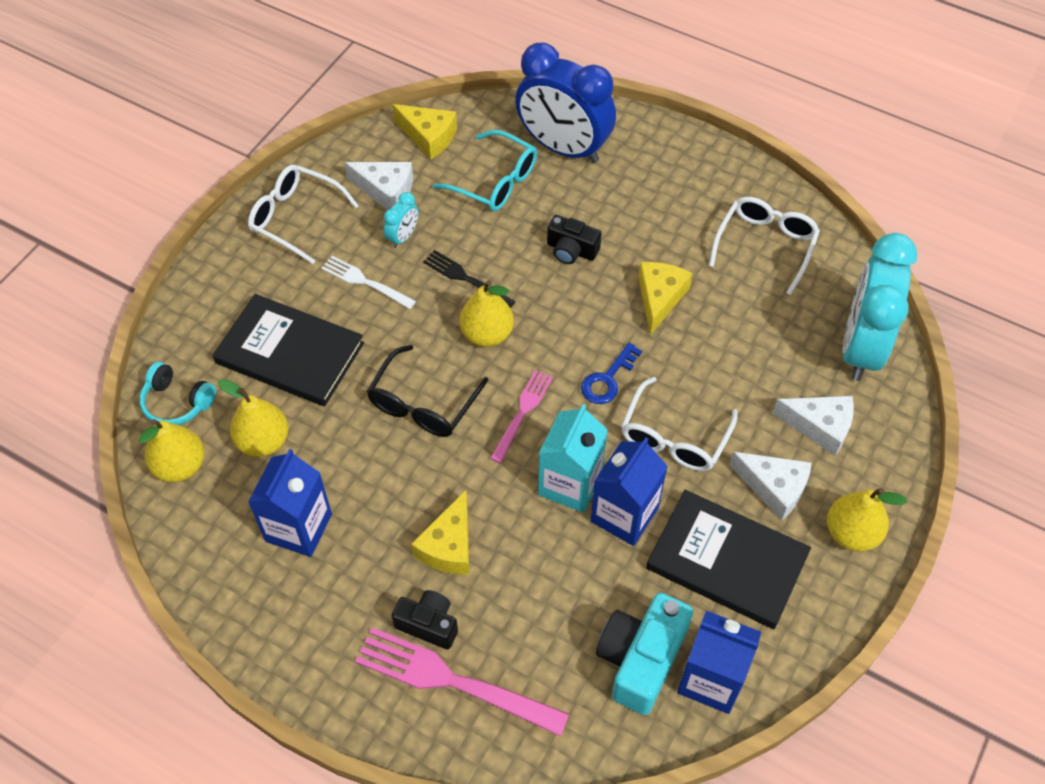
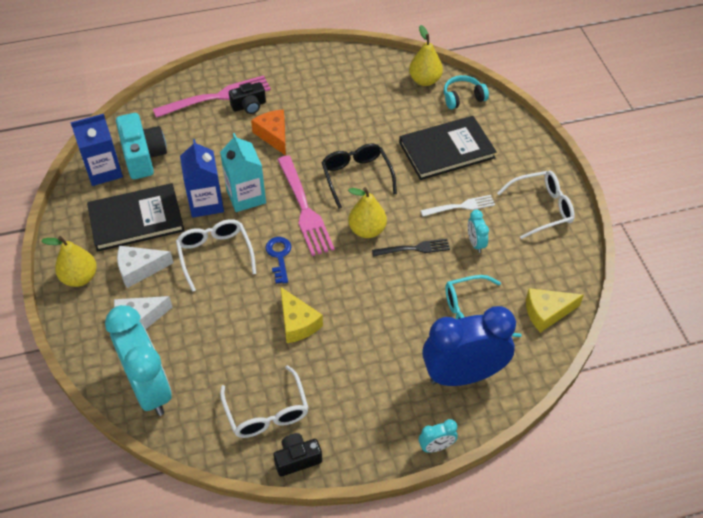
camera: 135 degrees right, 5 degrees down
(263, 441) = (405, 112): yellow pear -> none
(298, 527) = (345, 97): blue carton -> none
(386, 191) = (521, 260): white cheese -> none
(449, 546) = (273, 135): yellow cheese -> orange cheese
(522, 413) = (304, 208): pink fork -> pink fork, size x1.73
(571, 250) = (378, 311): black camera -> black camera (297, 459)
(649, 120) = (436, 447): none -> turquoise clock

